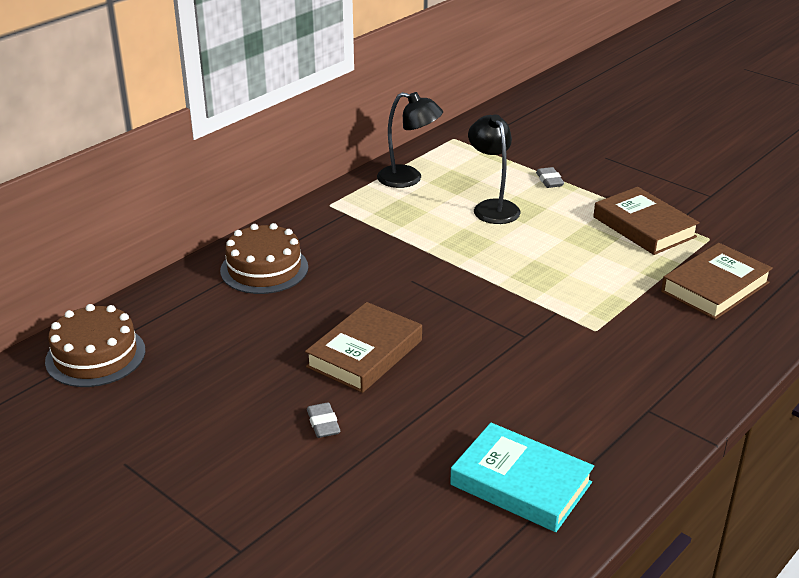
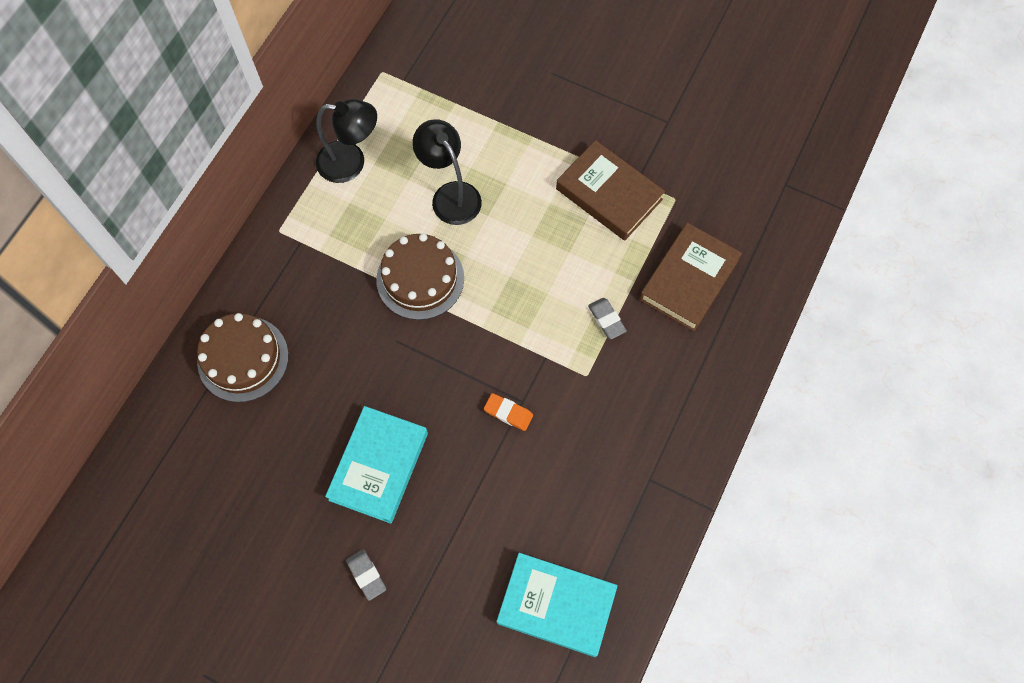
camera: 15 degrees left, 35 degrees up
(95, 356) = (120, 537): brown cake -> brown cake (420, 279)
(364, 353) = (378, 466): brown book -> turquoise book
(508, 341) = (508, 413): none -> orange eraser
(549, 181) = (500, 132): grey eraser -> grey eraser (606, 320)

